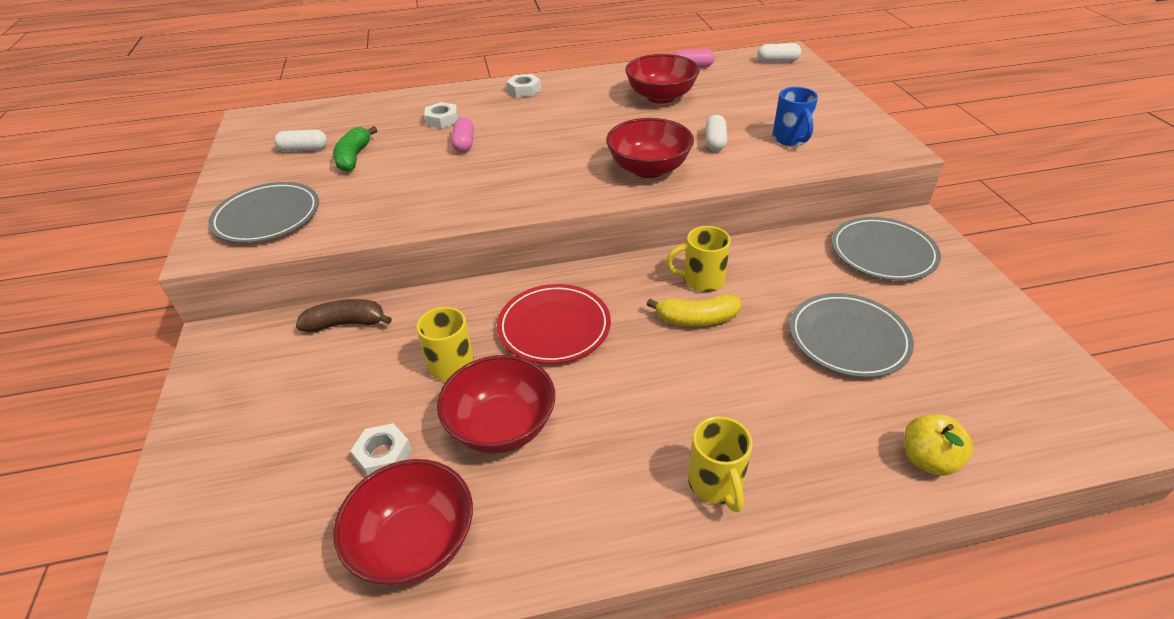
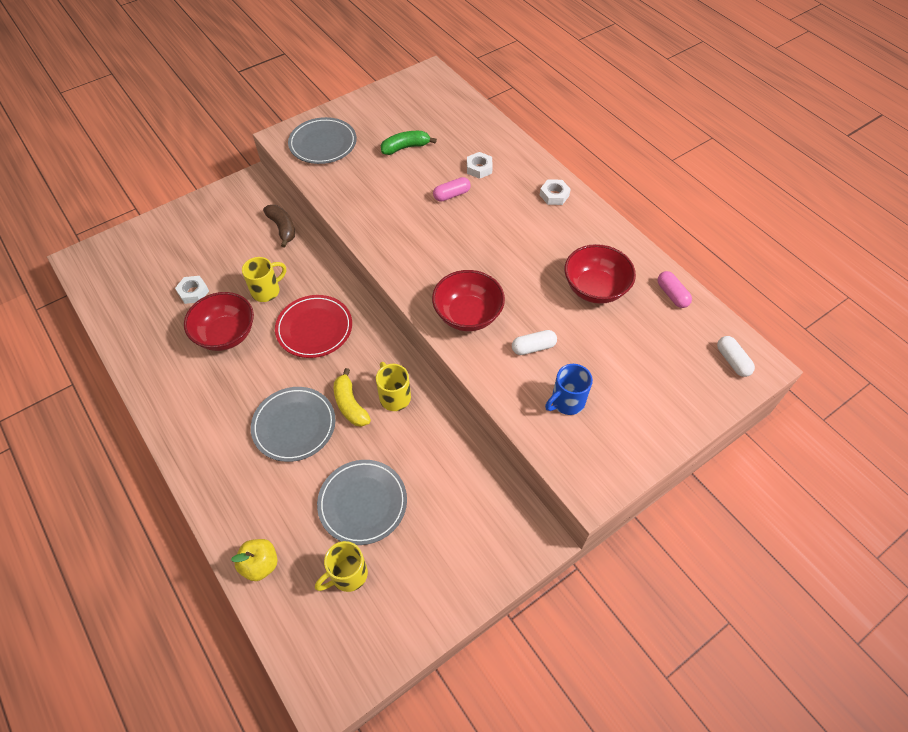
camera: 65 degrees right, 15 degrees up
(304, 149) = (404, 119): white capsule -> none
(415, 544) = (145, 330): red bowl -> none
(716, 484) = (212, 450): yellow mug -> yellow mug (347, 575)
(883, 253) = (481, 516): grey plate -> grey plate (294, 425)

